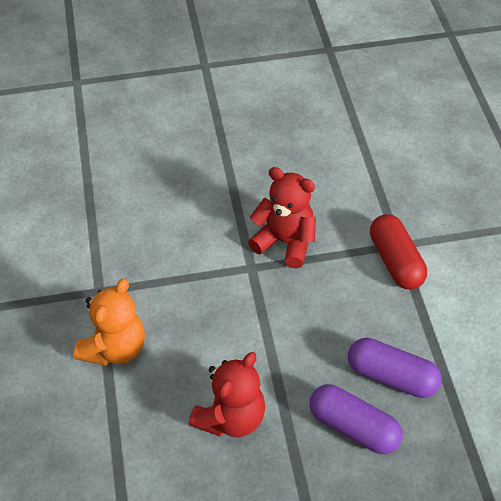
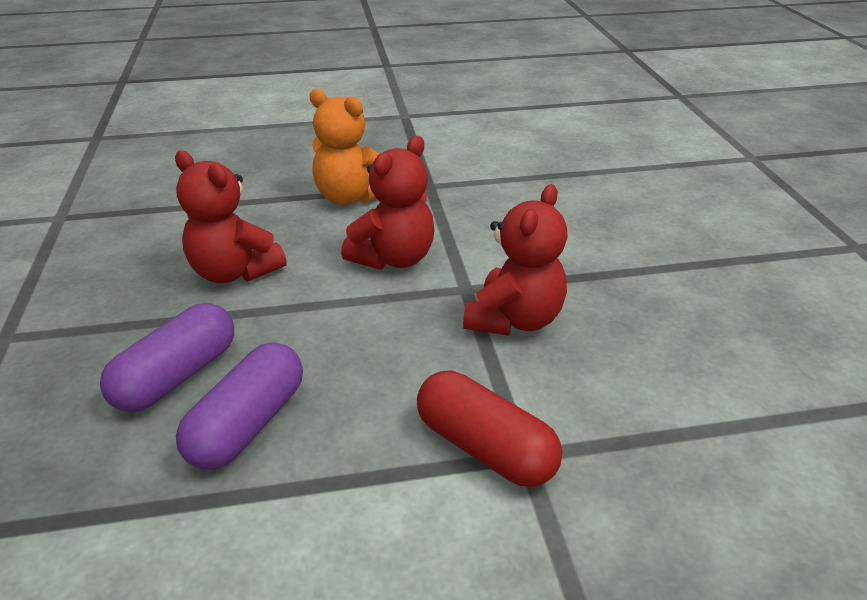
camera: 90 degrees right, 15 degrees down
(213, 311) = (394, 258): none -> red teddy bear
(396, 261) = (485, 448): red capsule -> red capsule turned 60 degrees clockwise

